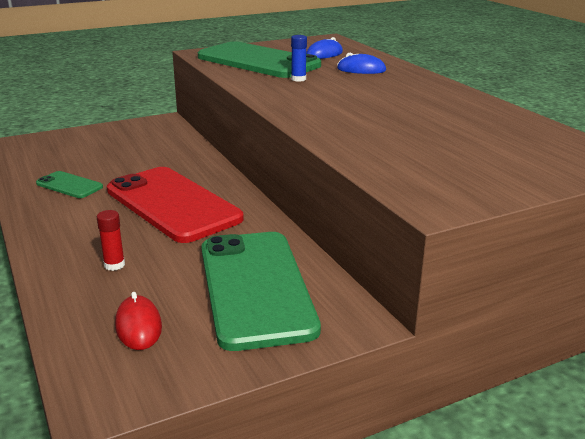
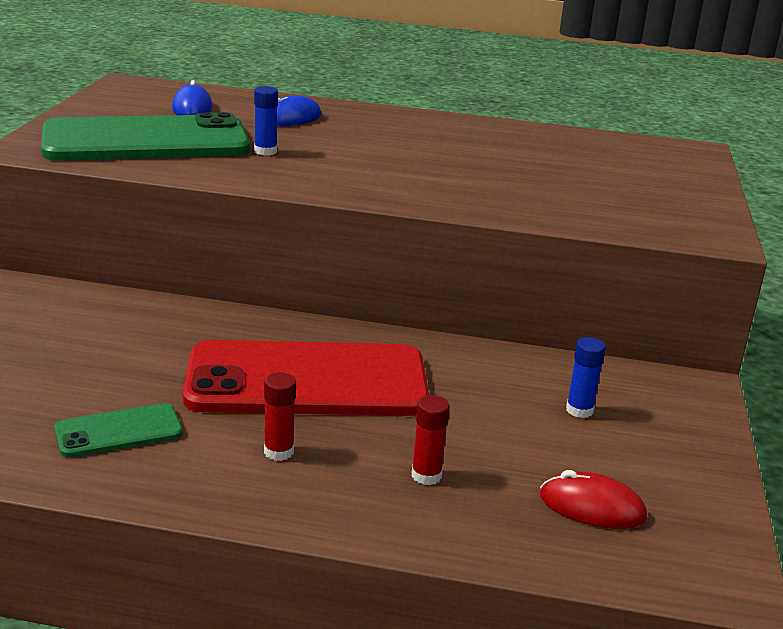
camera: 55 degrees left, 0 degrees up
(93, 222) = (279, 452): none -> red glue stick
(255, 287) = (579, 410): green phone -> blue glue stick

